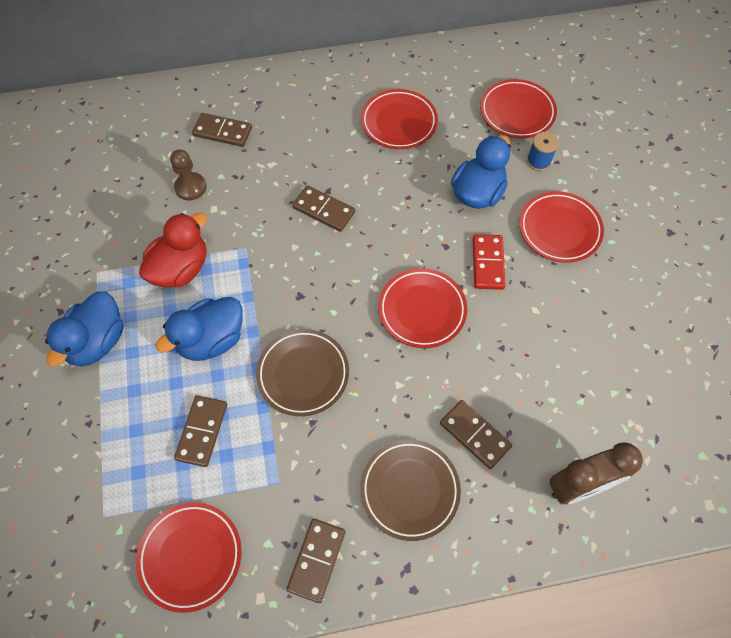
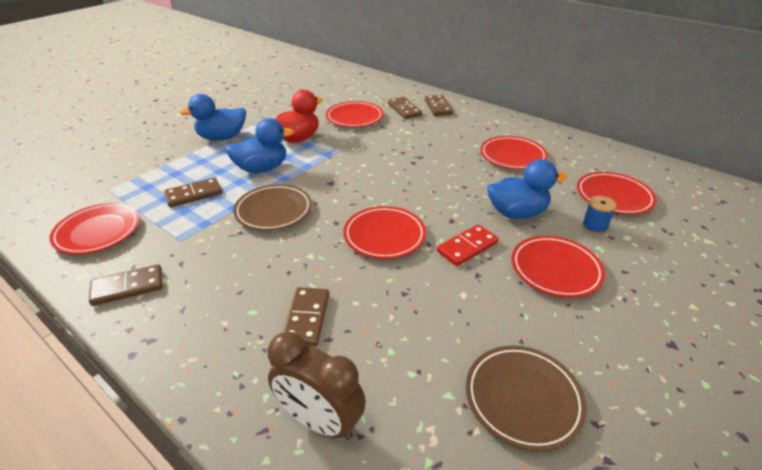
camera: 50 degrees right, 25 degrees down
(181, 269) = (298, 138): red duck -> red duck turned 45 degrees counterclockwise
(190, 187) = (354, 118): brown pawn -> red plate
(211, 340) = (262, 168): blue duck -> blue duck turned 150 degrees clockwise
(324, 210) = (404, 162): brown domino -> brown domino (438, 107)
(409, 490) = (223, 306): brown plate -> brown plate (523, 398)

